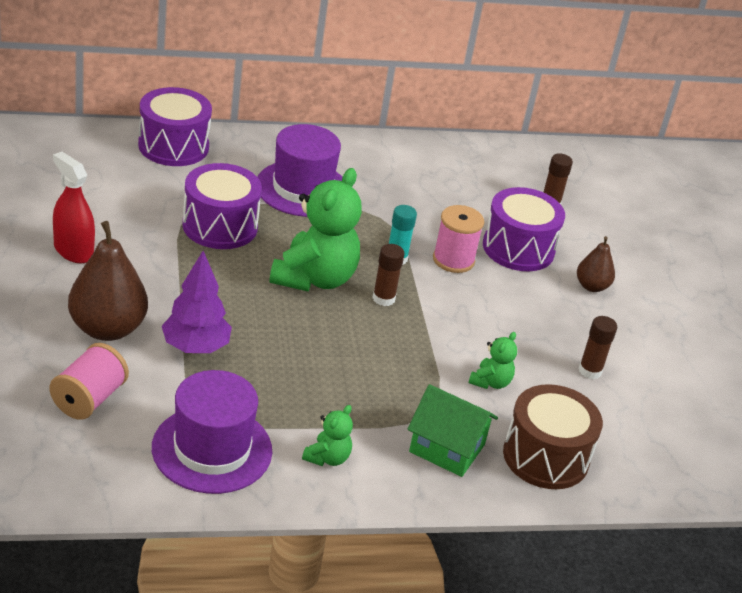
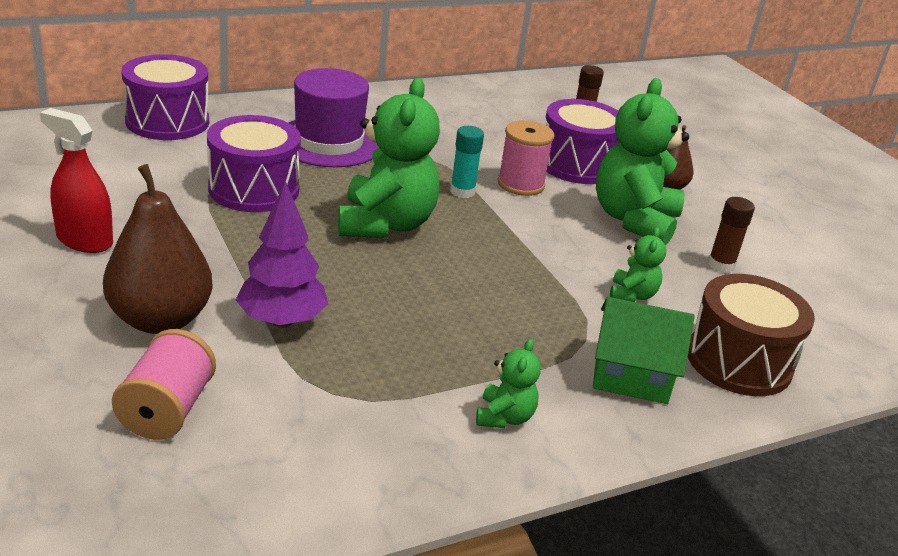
camera: 15 degrees left, 5 degrees down
(212, 449) = (357, 439): purple hat -> none
(383, 298) = (471, 232): brown glue stick -> none
(537, 313) = (634, 220): none -> green teddy bear

